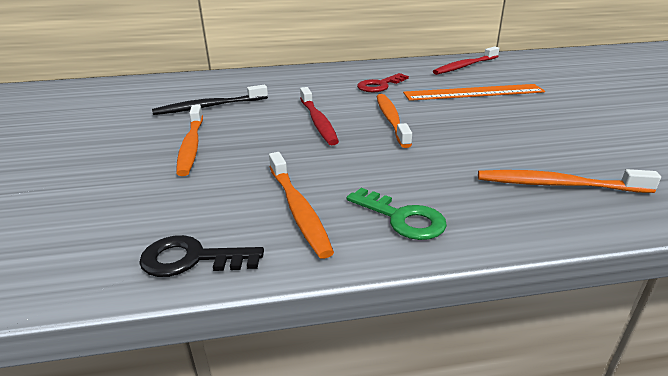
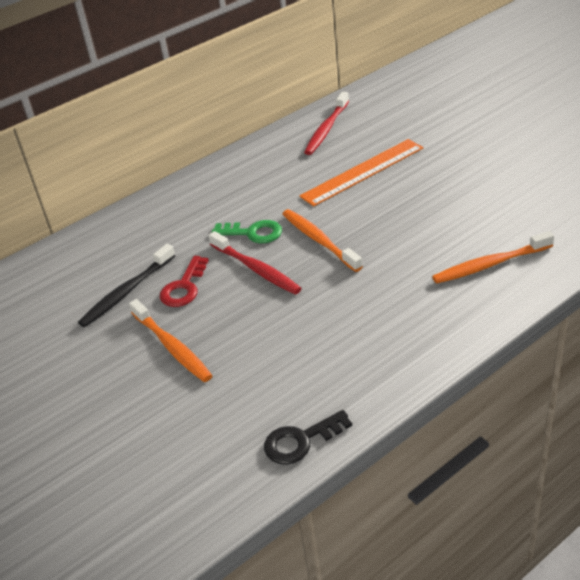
camera: 25 degrees left, 10 degrees up
(298, 209) = (332, 368): orange toothbrush -> none
(379, 85) = (267, 193): red key -> red key (184, 287)
(402, 218) = (409, 342): green key -> green key (253, 233)

